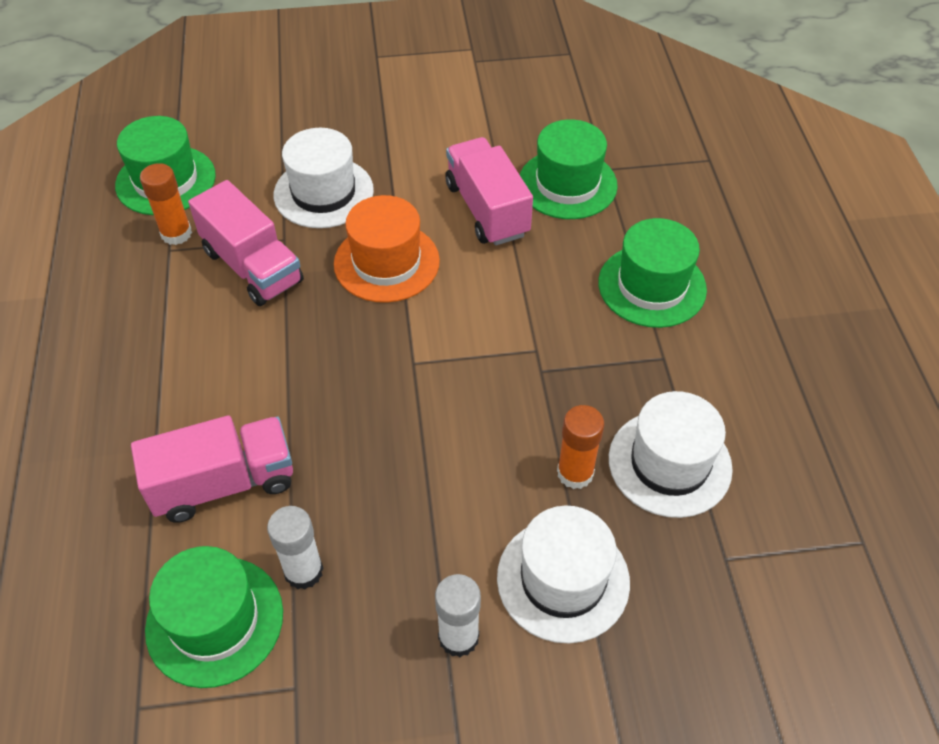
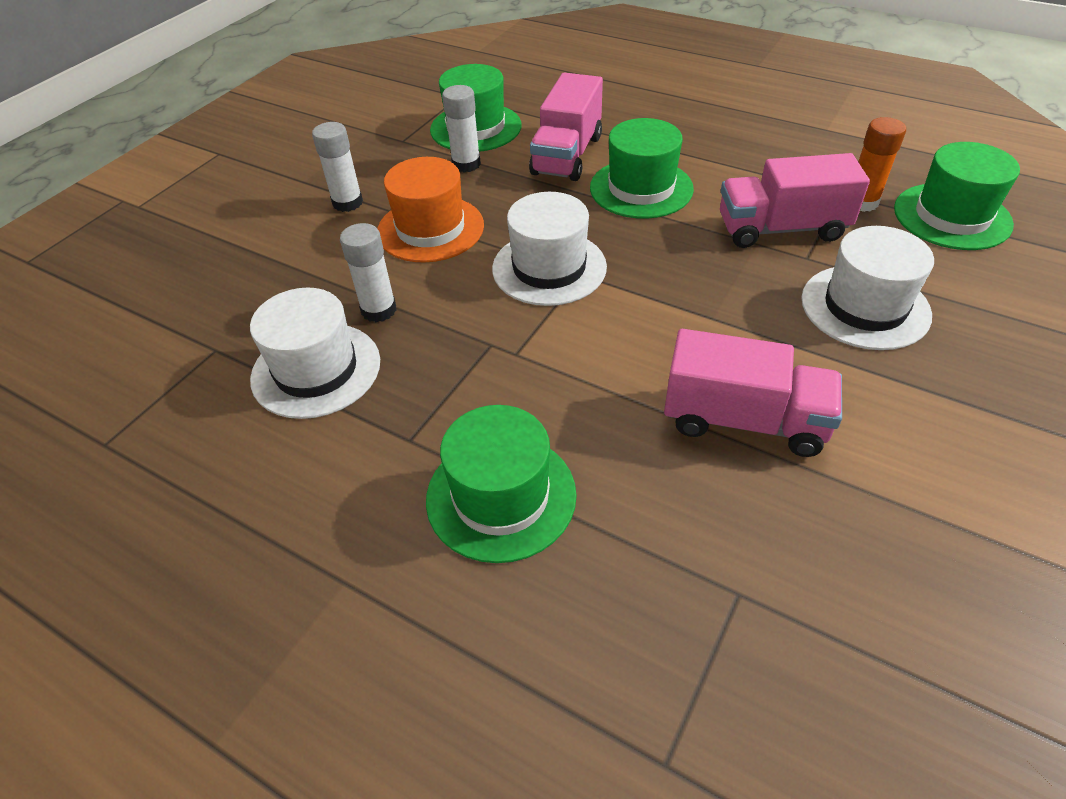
camera: 130 degrees right, 5 degrees down
(386, 262) = (720, 308): orange hat -> orange hat (430, 229)
(563, 579) = (318, 261): white hat -> white hat (549, 268)
(567, 184) = (736, 526): green hat -> green hat (641, 188)
(575, 473) = (379, 310): orange glue stick -> white glue stick

